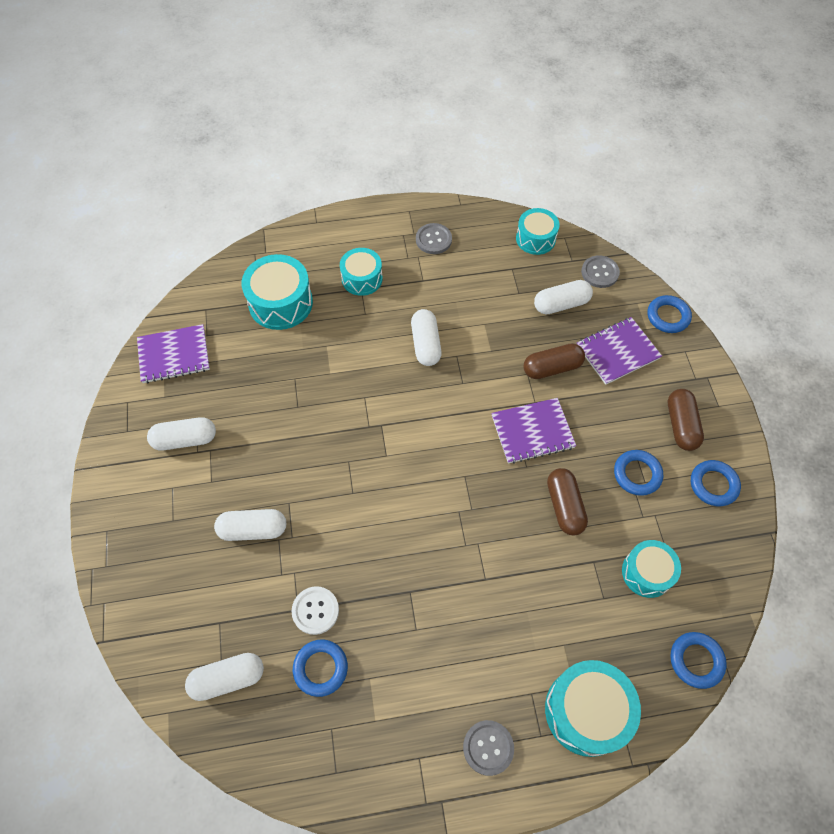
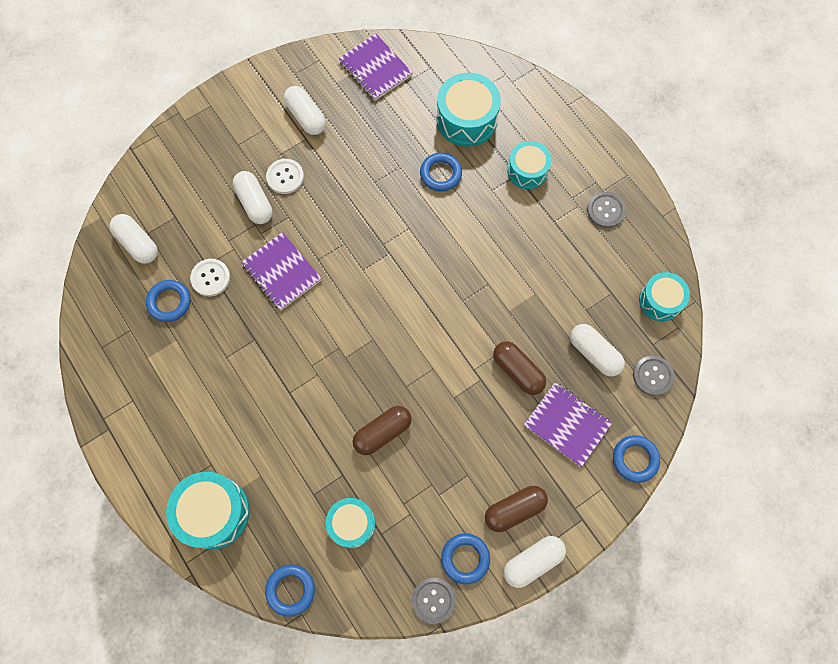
camera: 65 degrees right, 10 degrees up
(241, 487) = (285, 177): none -> white button
(426, 344) = (486, 253): white capsule -> white capsule (532, 562)
(488, 747) = (158, 447): grey button -> grey button (433, 600)
(532, 432) = (442, 379): purple notebook -> purple notebook (281, 272)
(637, 474) = (443, 485): blue ring -> blue ring (440, 174)

